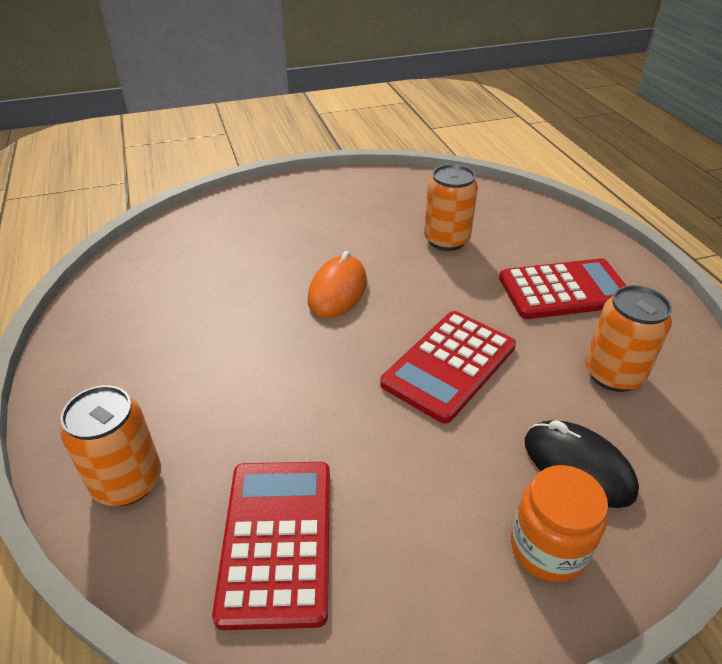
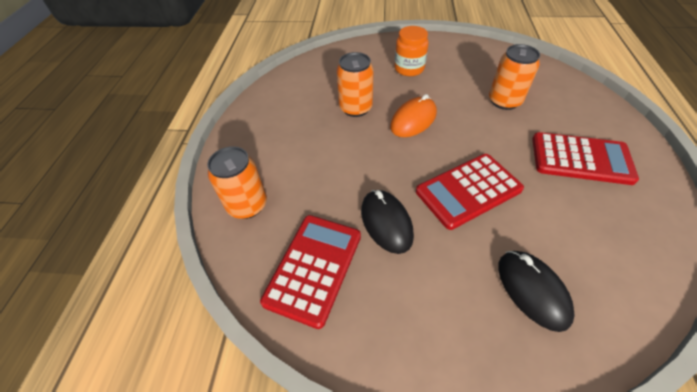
camera: 25 degrees right, 10 degrees up
(358, 440) = (386, 223): none -> black mouse
(548, 548) = (484, 337): orange jar -> orange jar (409, 68)
(613, 374) = (592, 232): orange can -> orange can (355, 108)

